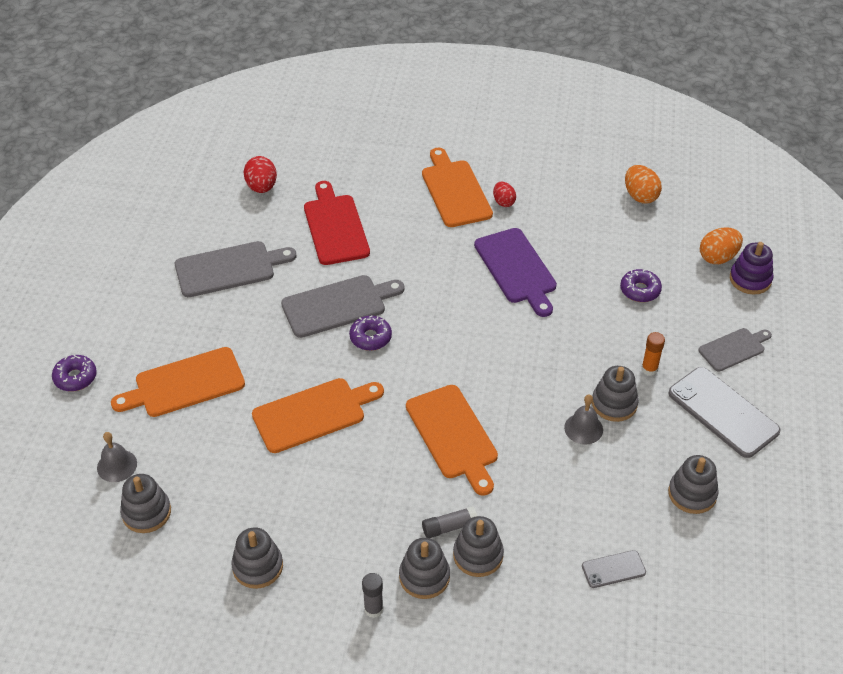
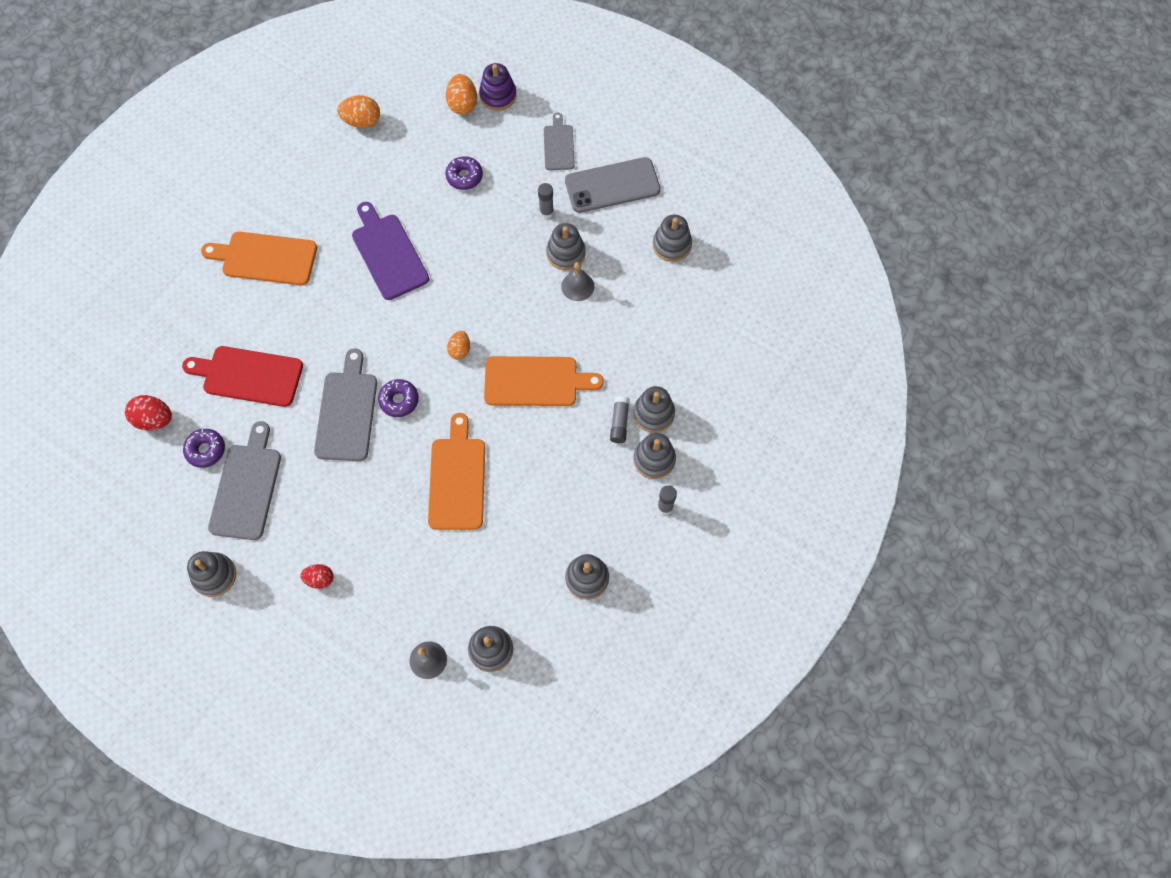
camera: 65 degrees left, 20 degrees up
(75, 377) = (305, 668): purple donut -> purple donut (206, 450)
(137, 282) = (214, 575): none -> grey stacking toy
(185, 384) = (367, 573): orange cutting board -> none
(450, 361) = (460, 350): none -> orange egg
(503, 202) = (304, 226): red egg -> red egg (320, 579)
(517, 269) = (388, 253): purple cutting board -> purple cutting board turned 120 degrees counterclockwise
(613, 569) = (708, 329): grey phone -> none
(649, 369) = (546, 212): orange glue stick -> grey glue stick

